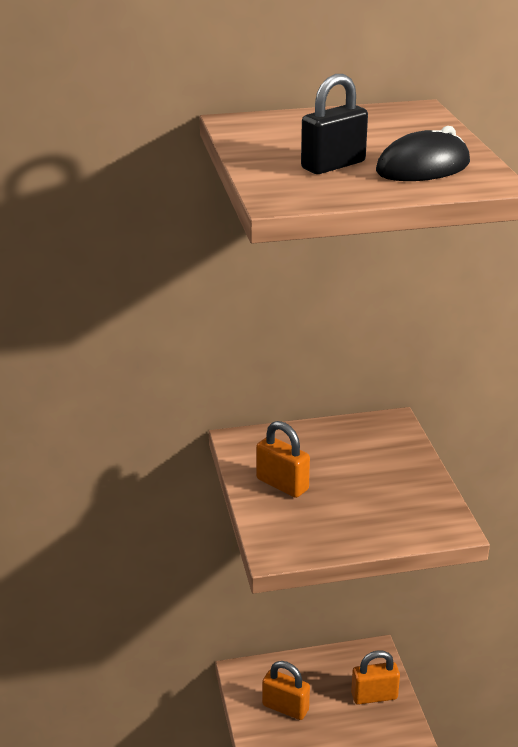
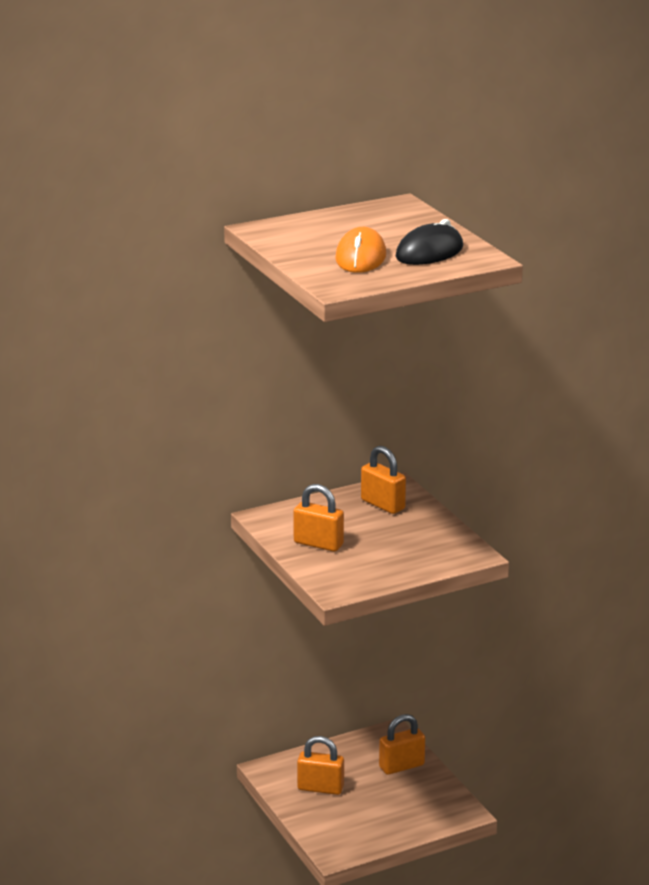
camera: 15 degrees left, 5 degrees down
(333, 165) = (360, 257): black padlock -> orange mouse
(371, 444) = (383, 504): none -> orange padlock

